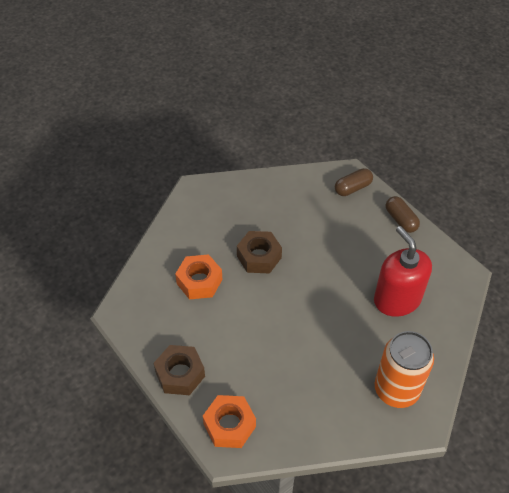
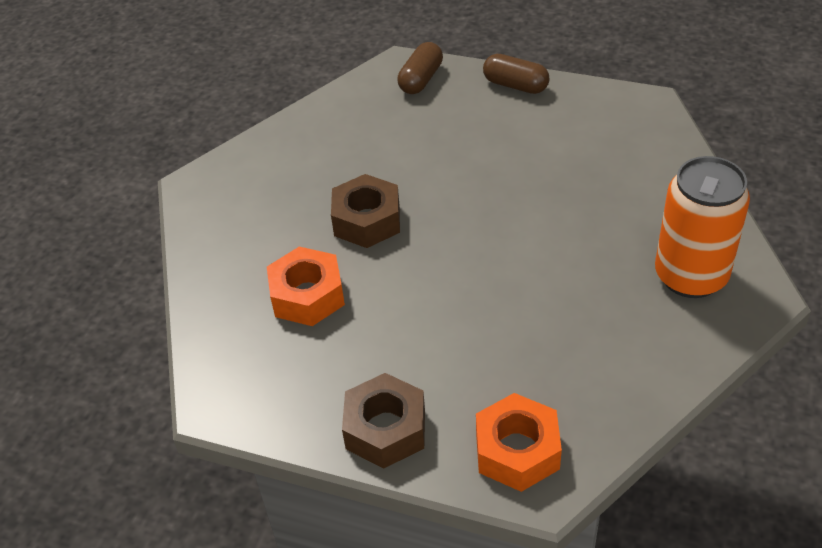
camera: 30 degrees left, 5 degrees down
(397, 299) = (594, 174): red soap dispenser -> none

